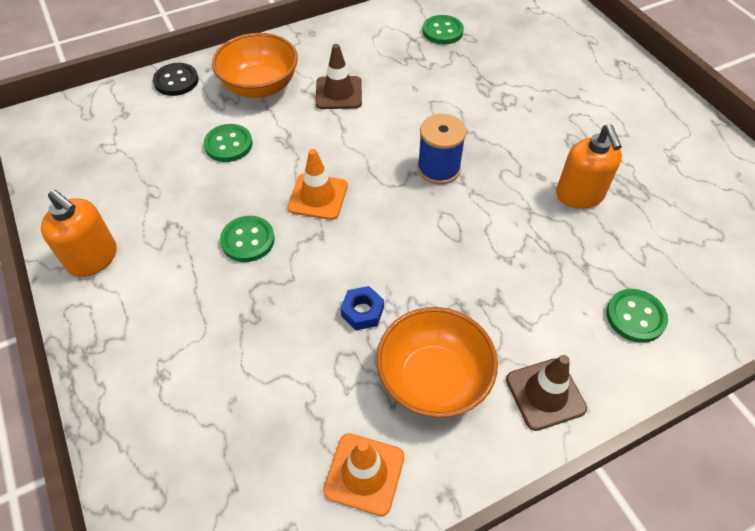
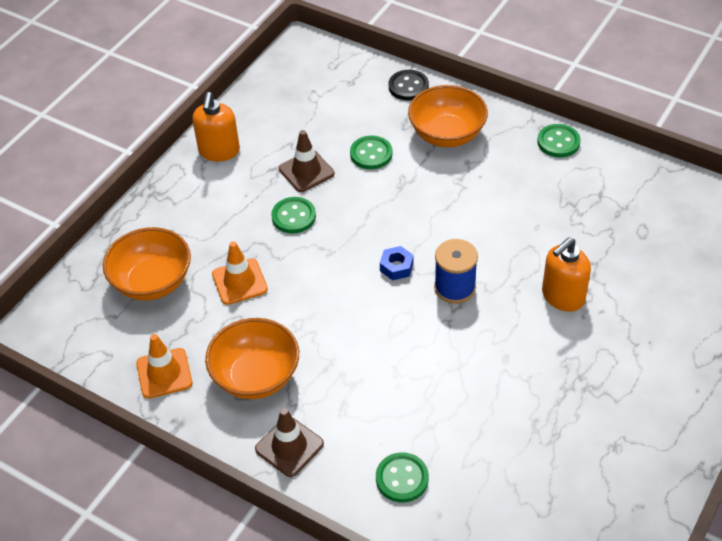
camera: 60 degrees right, 5 degrees down
(218, 419) = (152, 282): none -> orange bowl
(318, 197) = (364, 231): orange traffic cone -> orange traffic cone (239, 282)
(338, 93) = (484, 183): brown traffic cone -> brown traffic cone (306, 171)
(362, 312) = (281, 311): blue nut -> blue nut (396, 267)
(442, 31) = (631, 209): green button -> green button (558, 142)
(579, 195) = (505, 393): orange soap dispenser -> orange soap dispenser (562, 296)

